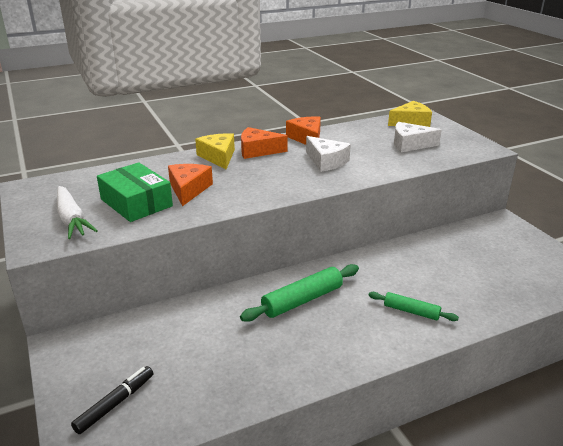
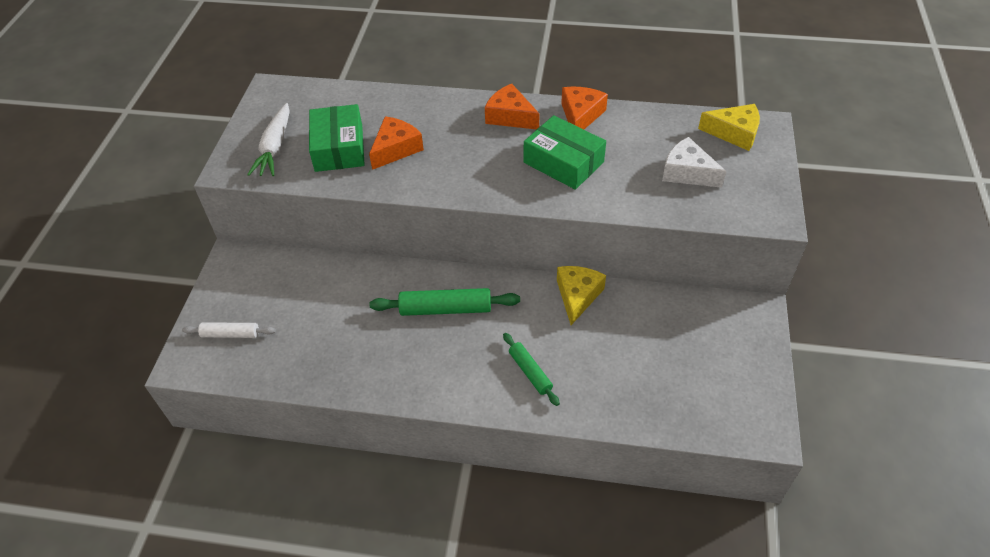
camera: 35 degrees right, 20 degrees up
(115, 404) = (230, 334): black marker -> white rolling pin
(218, 157) = (463, 111): yellow cheese -> yellow cheese (577, 296)
(326, 161) = (563, 162): white cheese -> green box

